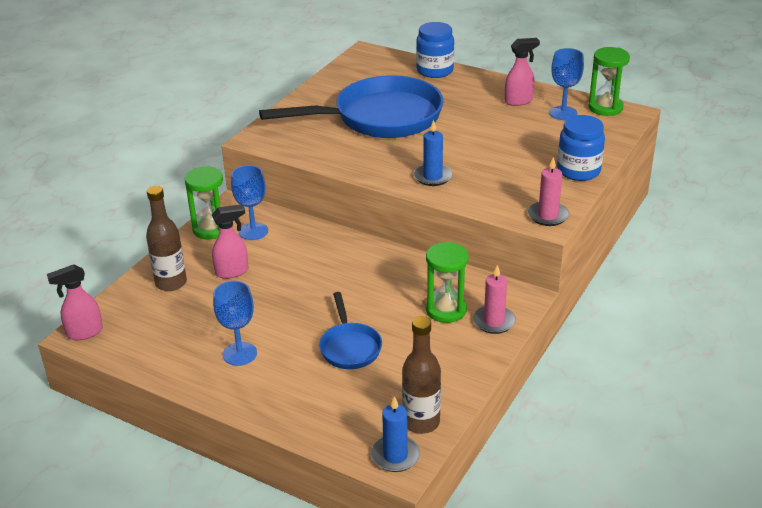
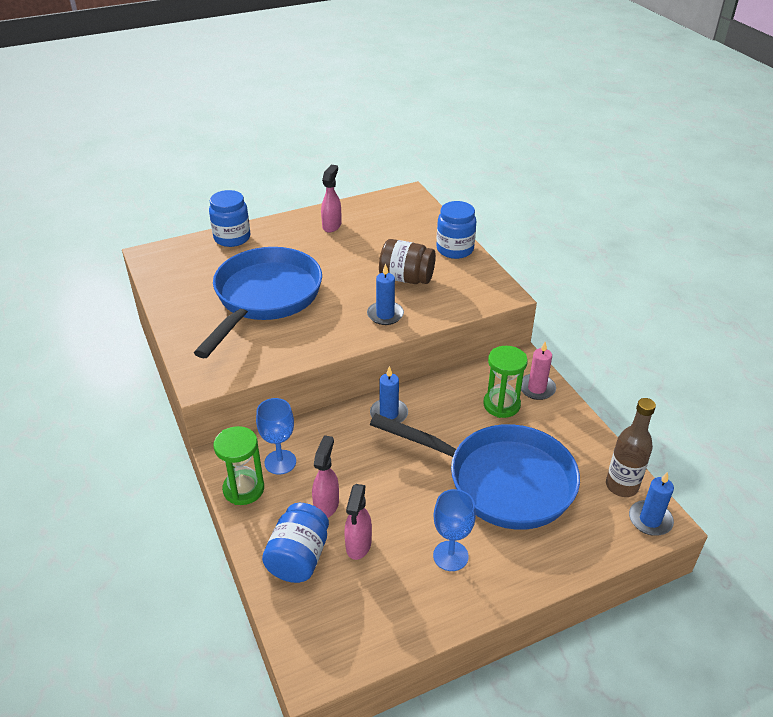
camera: 55 degrees left, 5 degrees up
(84, 333) = (312, 666): pink spray bottle -> pink spray bottle (358, 545)
(171, 283) = (298, 557): brown bottle -> blue jar
(350, 347) = (501, 481): blue pan -> blue pan, size x2.10
(362, 256) = (389, 414): none -> blue candle
(497, 165) = (406, 278): none -> brown jar
(548, 216) = (496, 290): pink candle -> none
(563, 113) = (373, 217): blue goblet -> none
(605, 108) = (389, 198): green hourglass -> none

